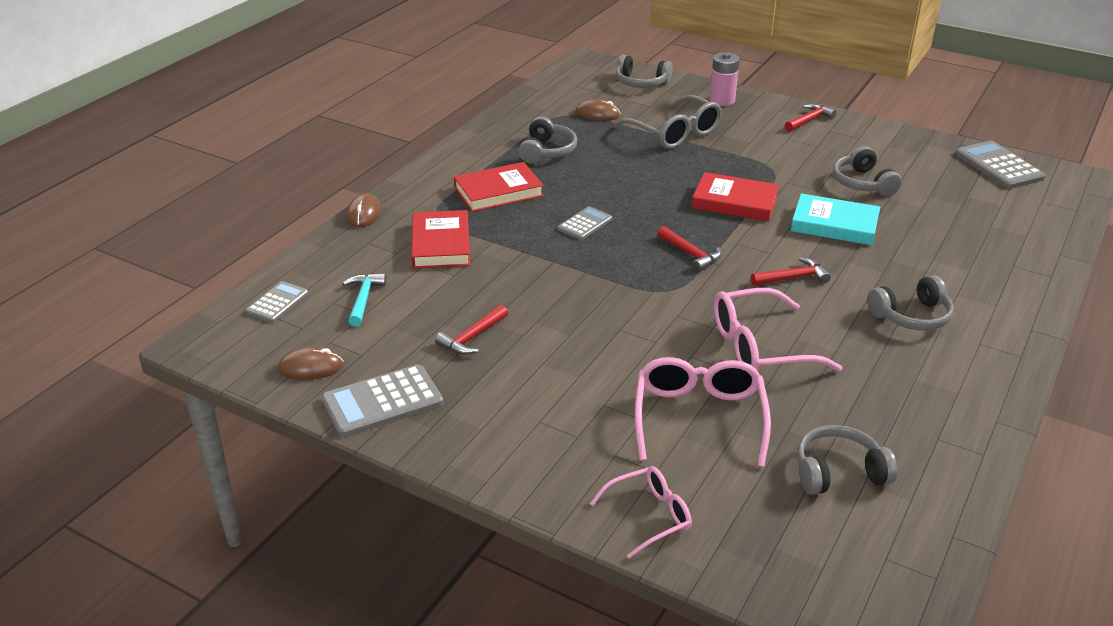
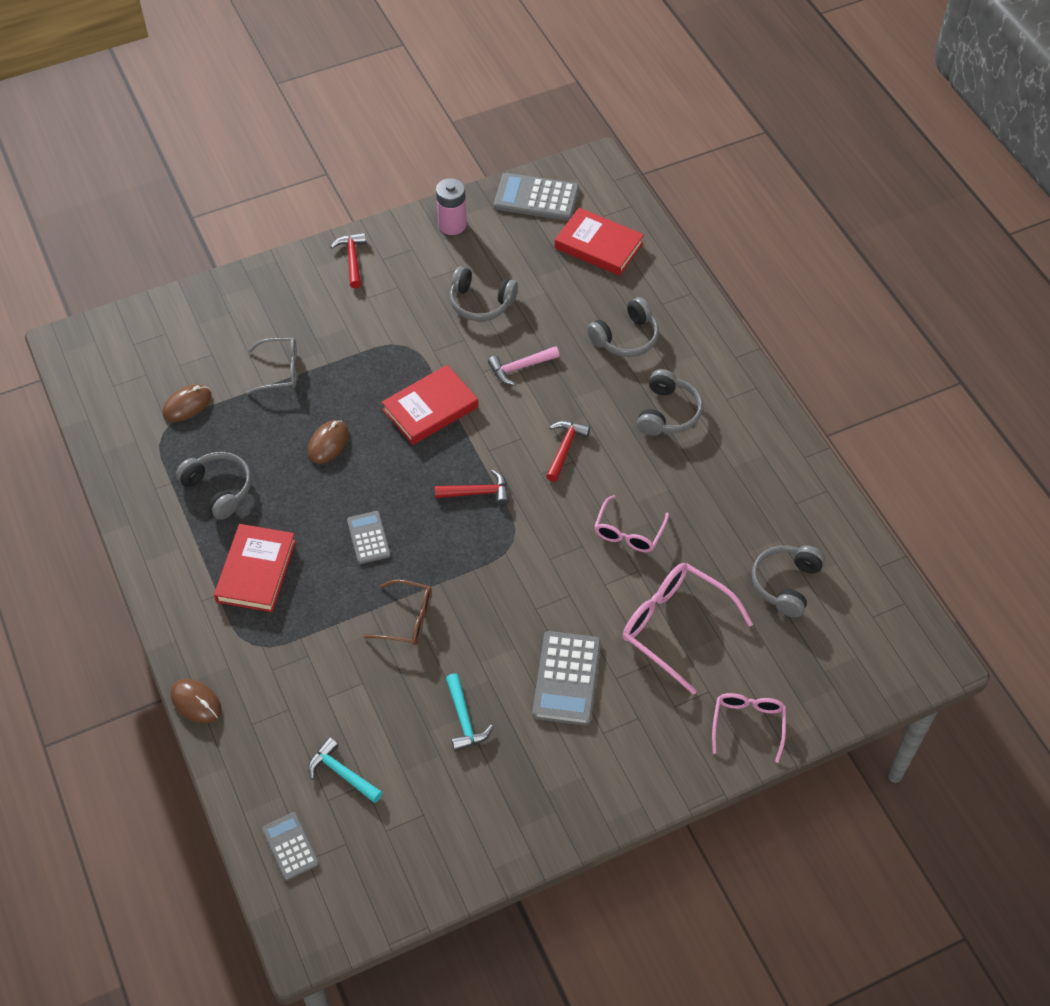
camera: 55 degrees left, 20 degrees up
(311, 367) = (410, 862): brown mouse -> brown mouse (328, 443)
(382, 402) = (498, 830): grey calculator -> grey calculator (567, 678)
(441, 244) = (305, 666): red book -> red book (598, 246)
(472, 337) = (464, 719): red hammer -> turquoise hammer
(534, 270) = (406, 619): none -> brown glasses
(641, 83) = (160, 330): grey headphones -> grey headphones (626, 338)
(674, 133) = (279, 371): grey glasses -> grey glasses, size x0.62
(722, 100) = (256, 294): pink battery -> pink battery (452, 225)
(760, 347) = (629, 532): pink glasses -> pink glasses, size x0.62
(834, 224) = (520, 367): turquoise book -> pink hammer

